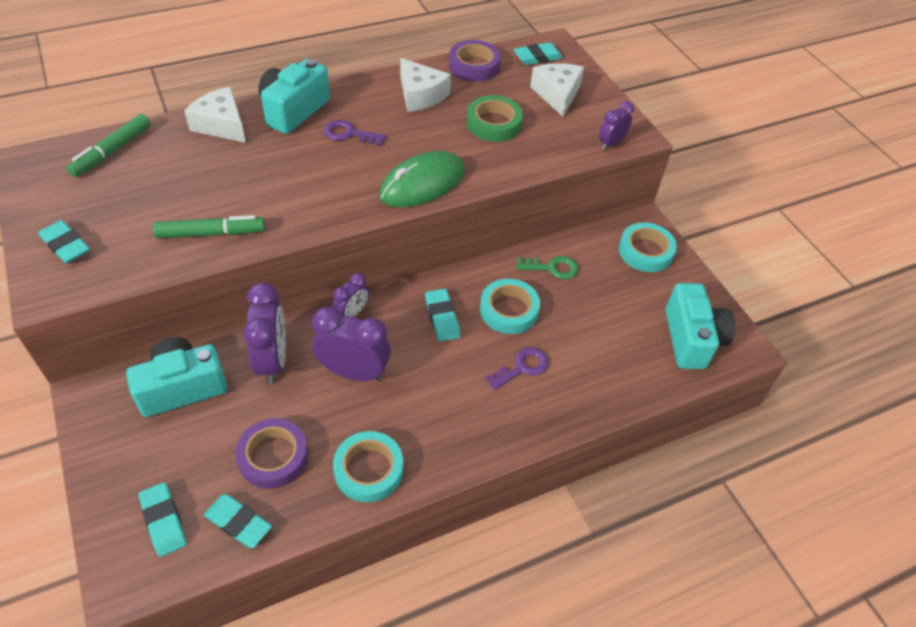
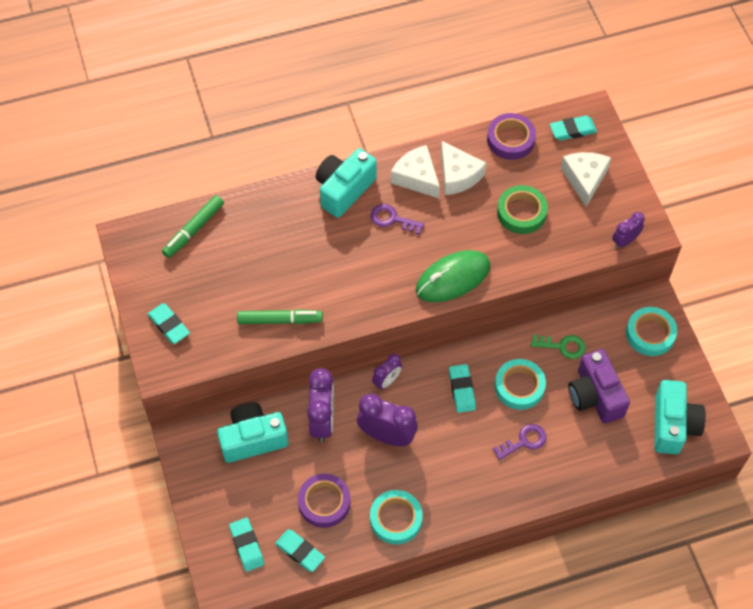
camera: 10 degrees right, 10 degrees up
(221, 125) = (282, 204): white cheese -> white cheese (416, 177)
(597, 314) = (595, 396): none -> purple camera

